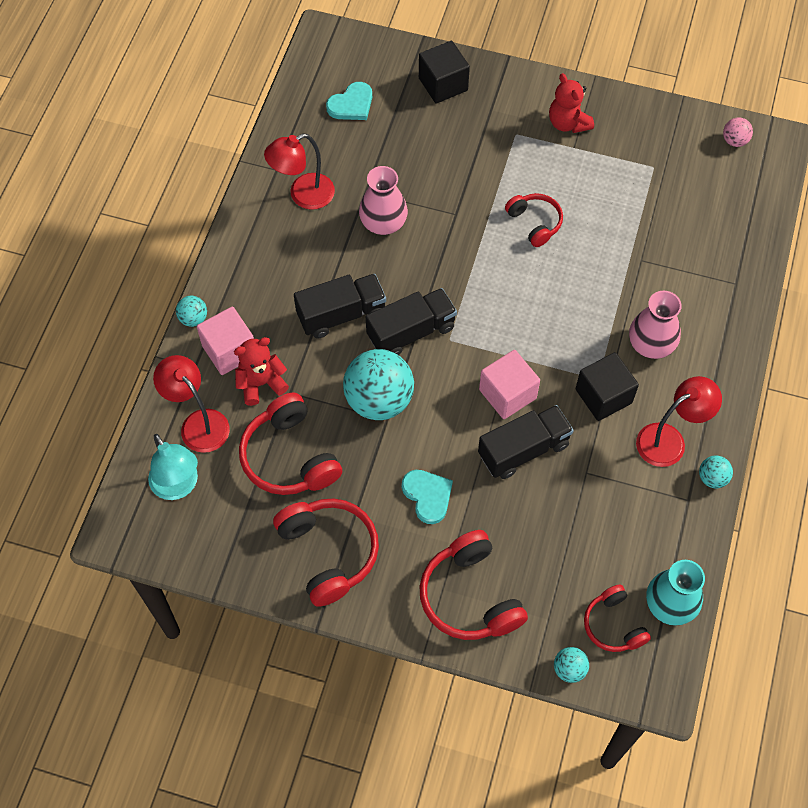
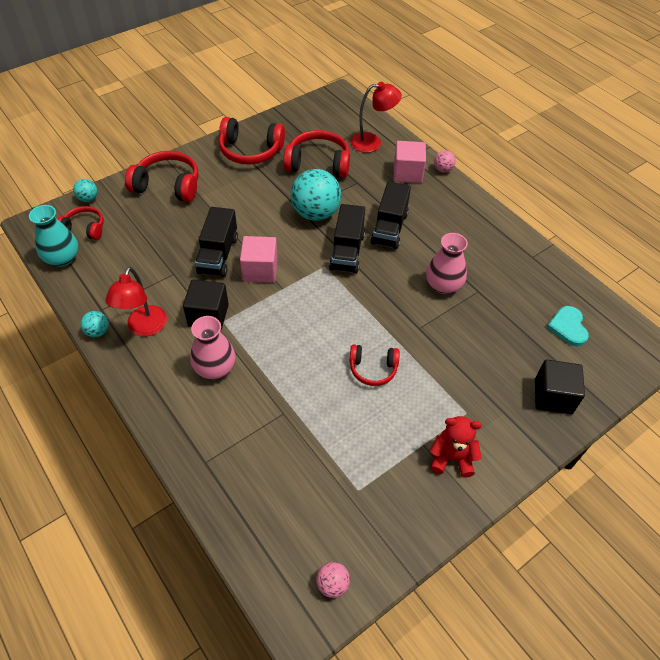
camera: 125 degrees right, 10 degrees down
(178, 486) = (343, 121): turquoise lamp -> none
(193, 318) = (443, 169): turquoise ball -> pink ball
(261, 383) = (374, 174): red teddy bear -> none
(303, 195) = (499, 258): red lamp -> none
(427, 496) = (238, 201): turquoise heart -> none

